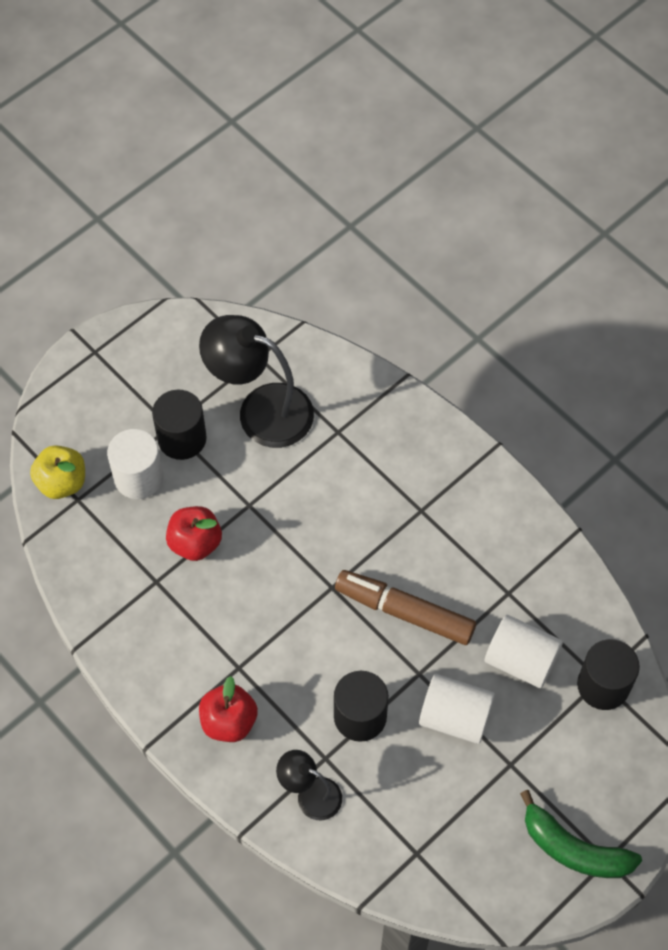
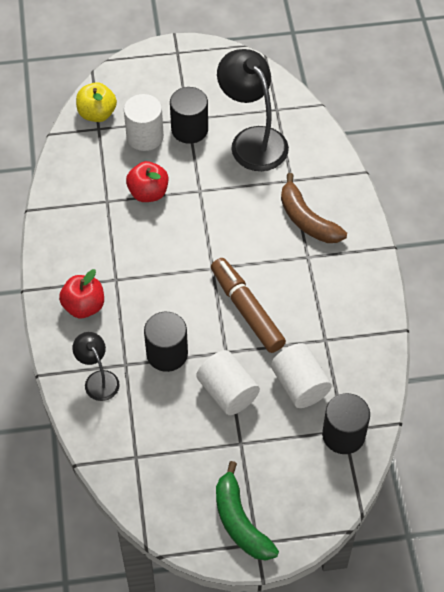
camera: 35 degrees right, 5 degrees down
(388, 468) = (307, 220): none -> brown banana

